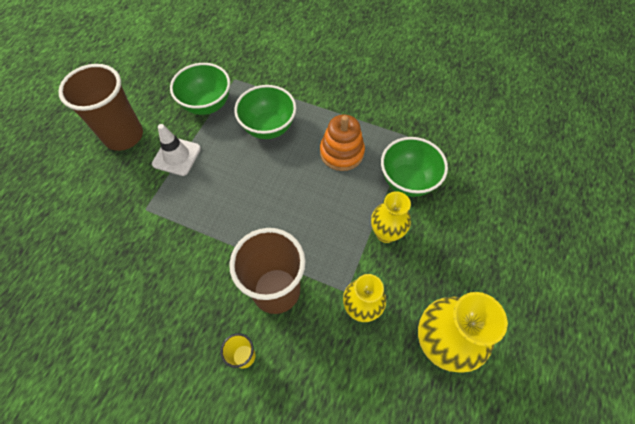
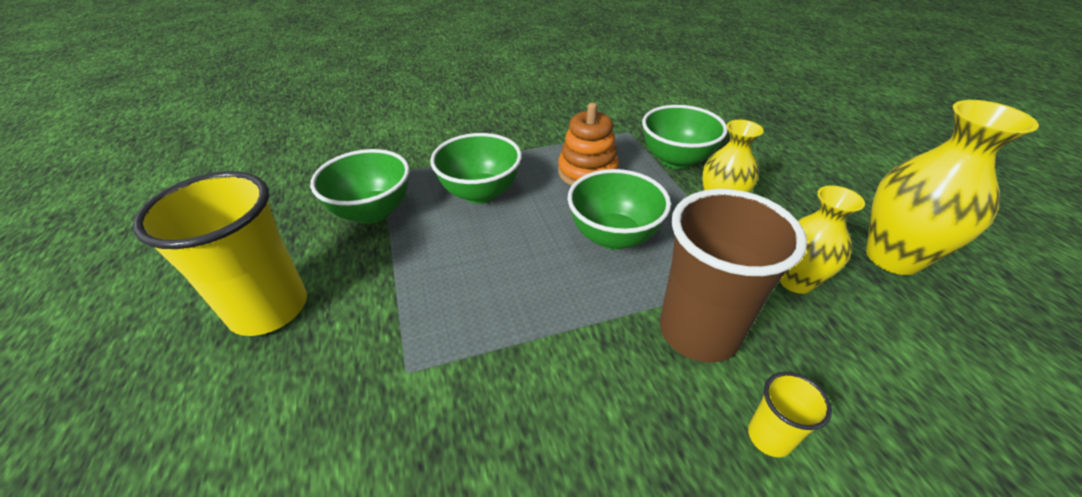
camera: 40 degrees left, 20 degrees down
(124, 136) = (269, 308): brown cup -> yellow cup
(176, 156) = (388, 282): white traffic cone -> none
(302, 207) = (613, 236): none -> green bowl

